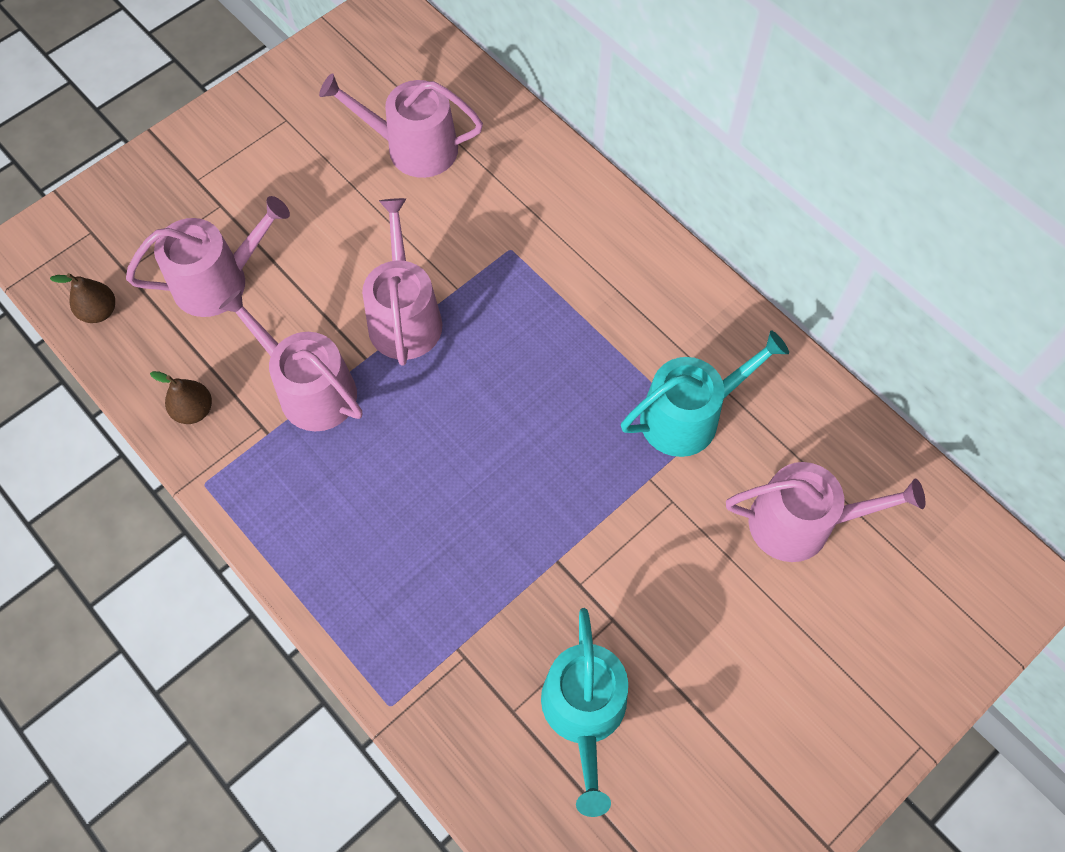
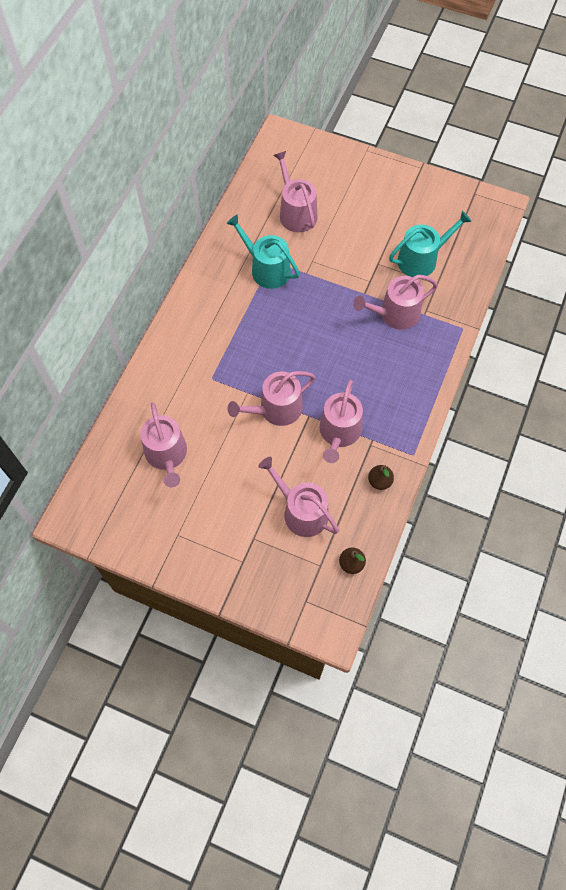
camera: 115 degrees left, 0 degrees up
(484, 593) = (395, 314): none -> pink watering can

